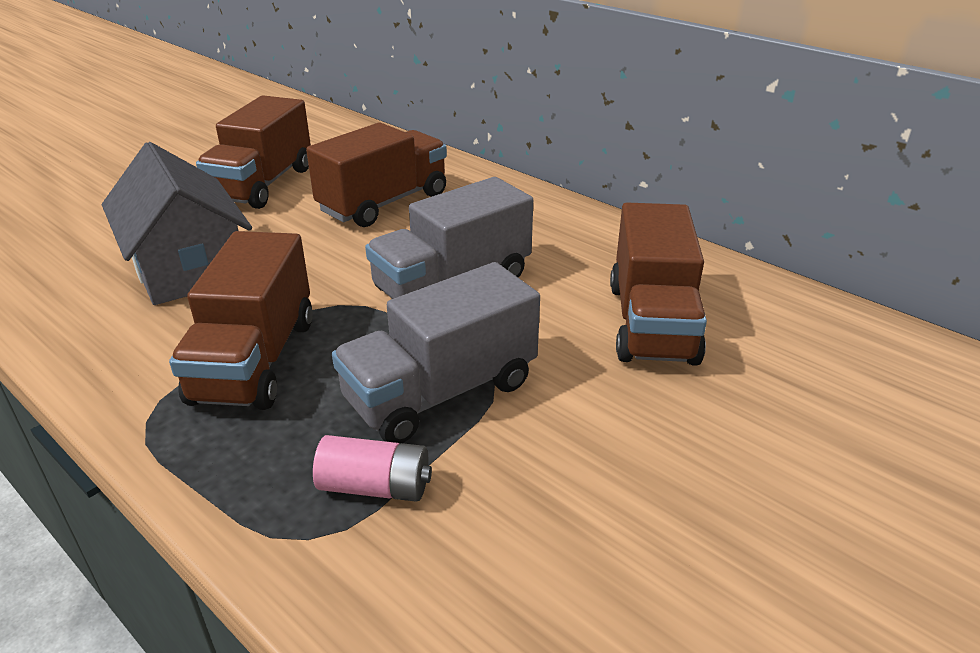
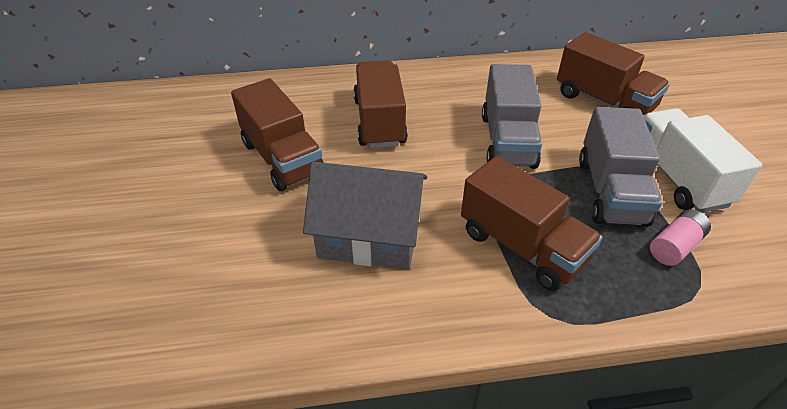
camera: 50 degrees left, 10 degrees up
(548, 443) = (677, 178): none -> white truck

